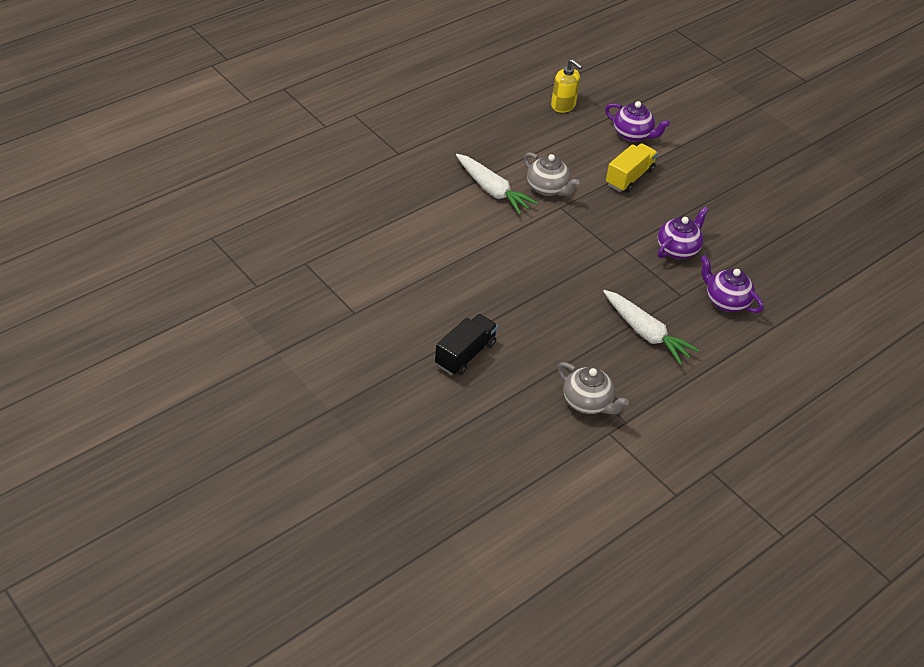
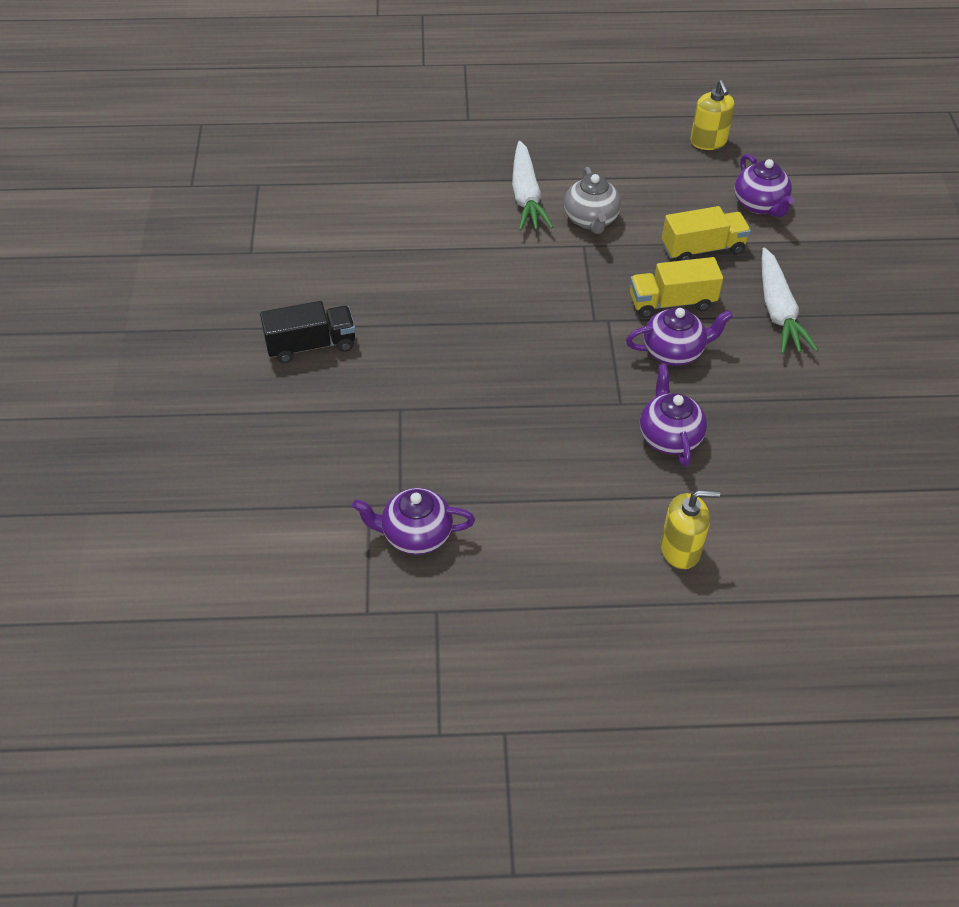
camera: 40 degrees right, 5 degrees up
(587, 403) = (381, 461): grey teapot -> none
(646, 219) = (671, 302): none -> yellow truck
(646, 333) = (531, 423): white carrot -> white carrot (778, 311)
(654, 435) = (415, 535): none -> purple teapot
(794, 362) = (680, 549): none -> yellow soap dispenser

